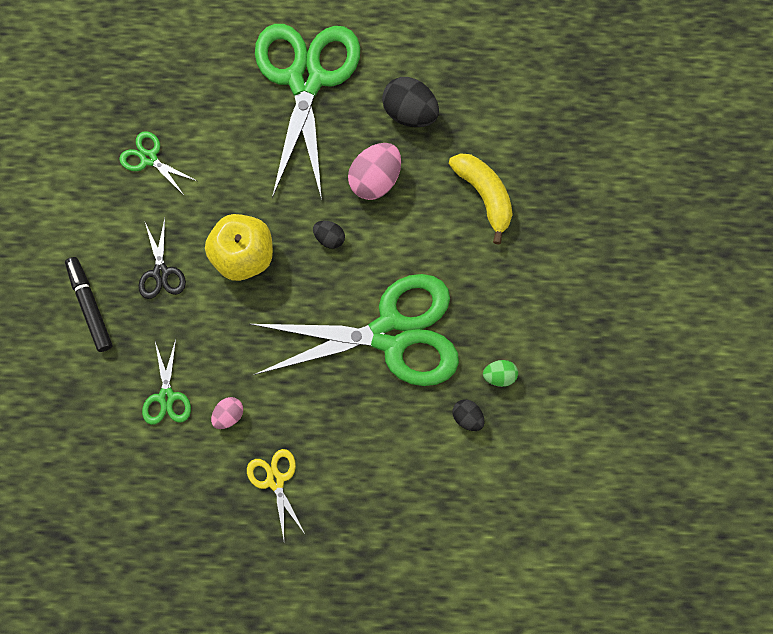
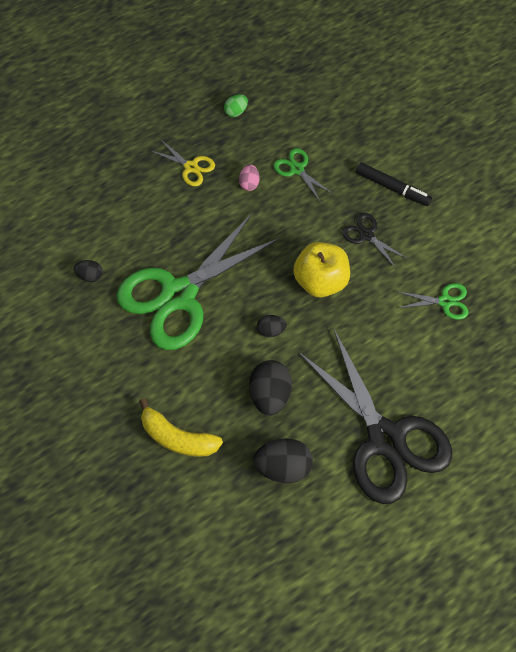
camera: 145 degrees right, 10 degrees down
(306, 80) = (385, 438): green scissors -> black scissors
(375, 180) = (270, 394): pink egg -> black egg
(499, 375) = (84, 315): green egg -> green egg (236, 111)

